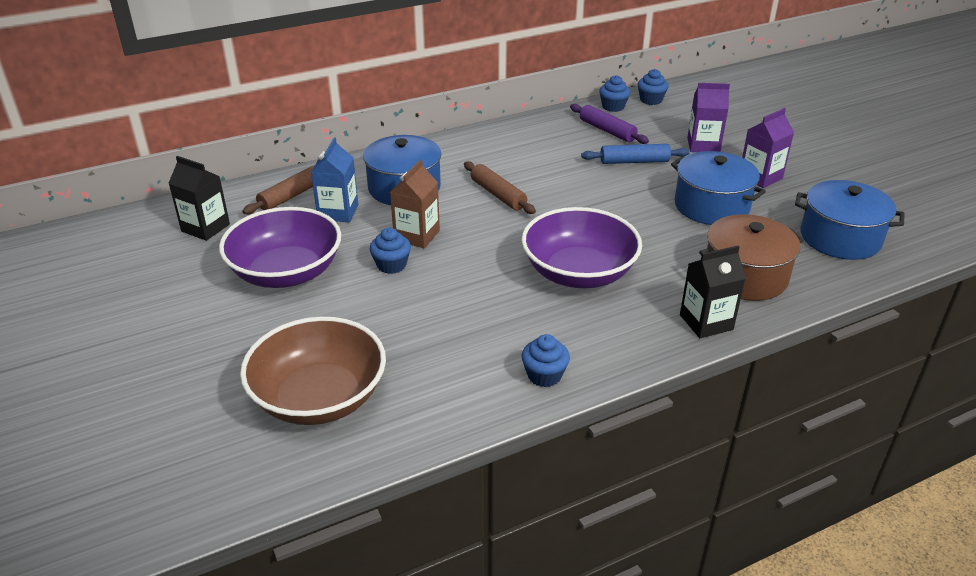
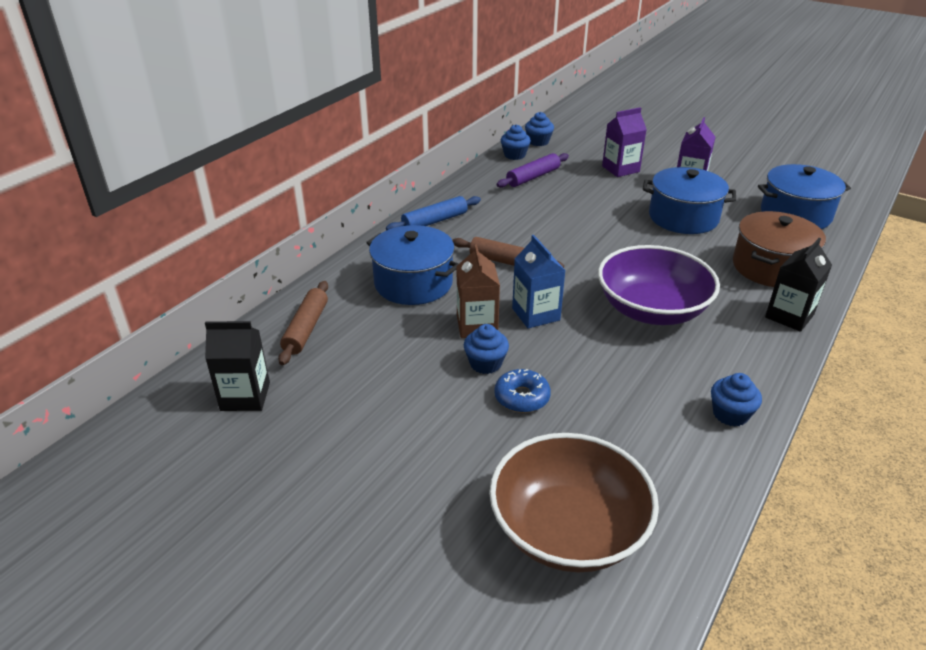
camera: 30 degrees left, 0 degrees up
(286, 272) = (389, 411): purple bowl -> none
(338, 212) = (374, 329): blue carton -> blue carton (536, 314)
(390, 299) = (522, 397): none -> blue donut
(607, 130) = (533, 177): purple rolling pin -> purple rolling pin turned 60 degrees counterclockwise
(634, 161) = (584, 197): blue rolling pin -> blue rolling pin (434, 221)

